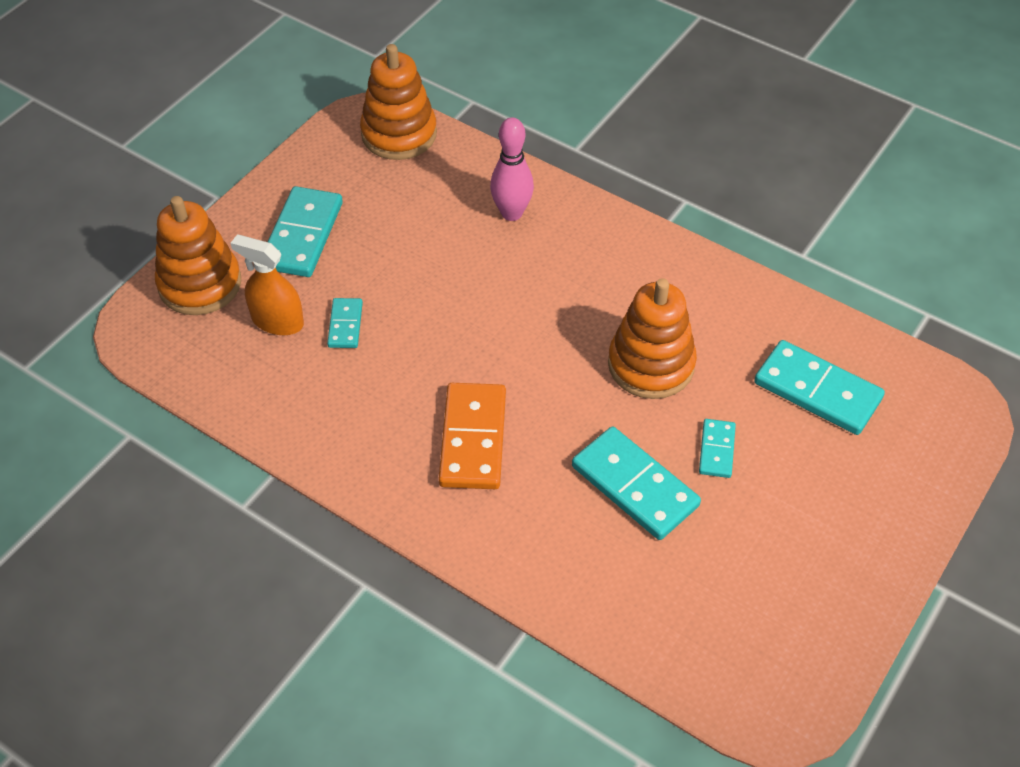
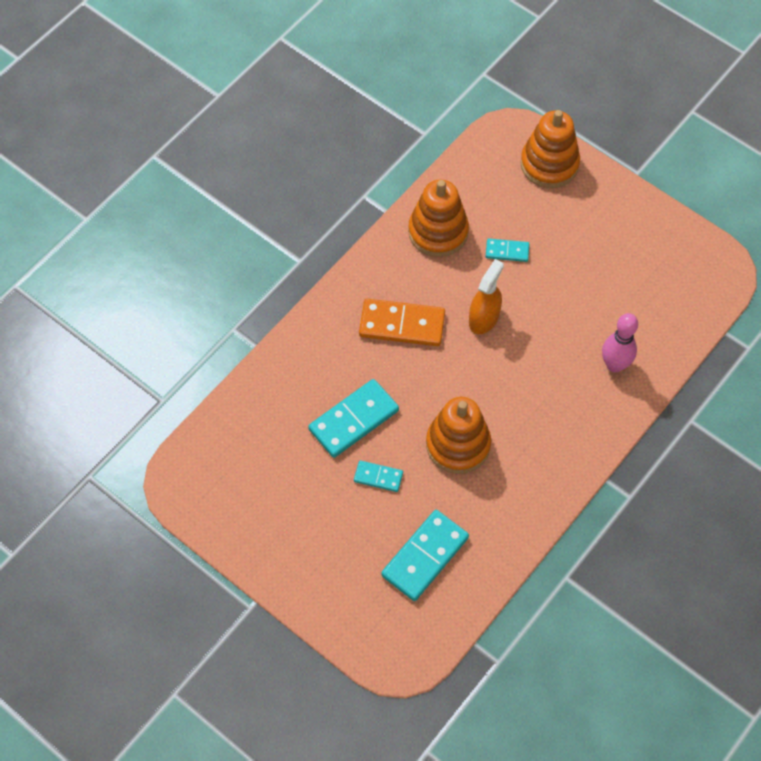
camera: 95 degrees right, 10 degrees up
(277, 321) = (513, 210): orange spray bottle -> orange spray bottle (484, 318)
(302, 235) = (594, 225): turquoise domino -> none
(399, 134) = (704, 291): orange stacking toy -> orange stacking toy (438, 232)

